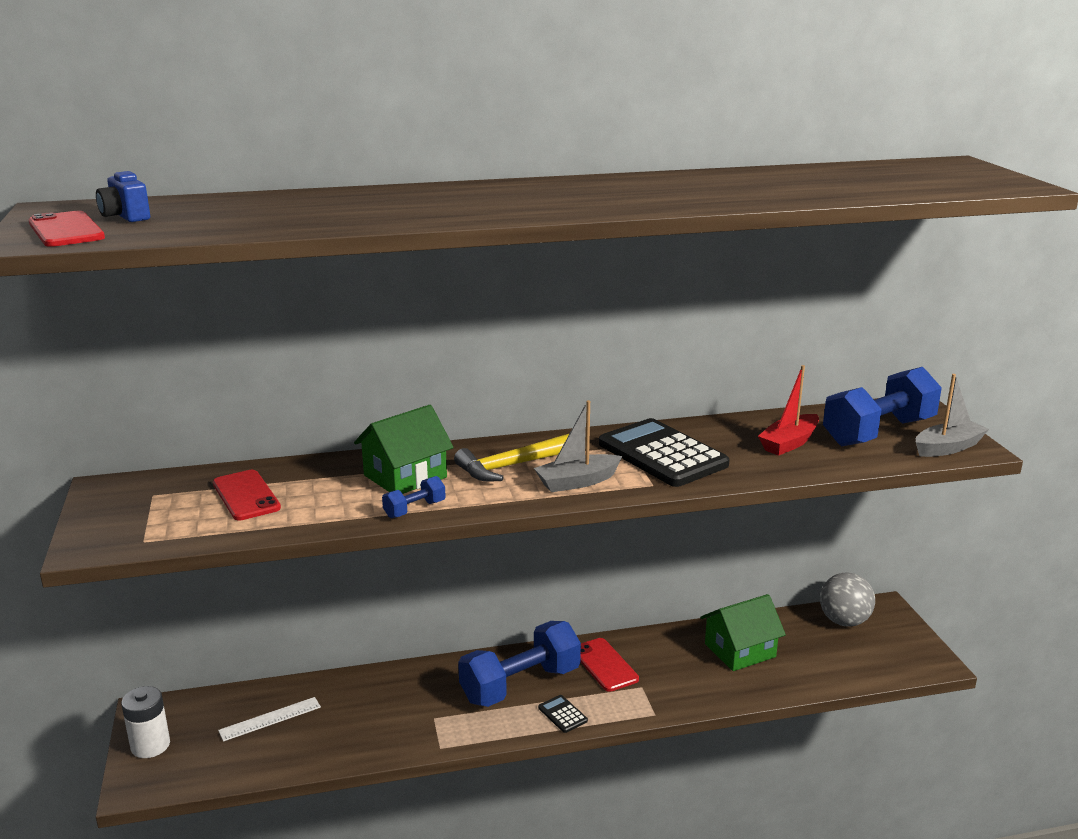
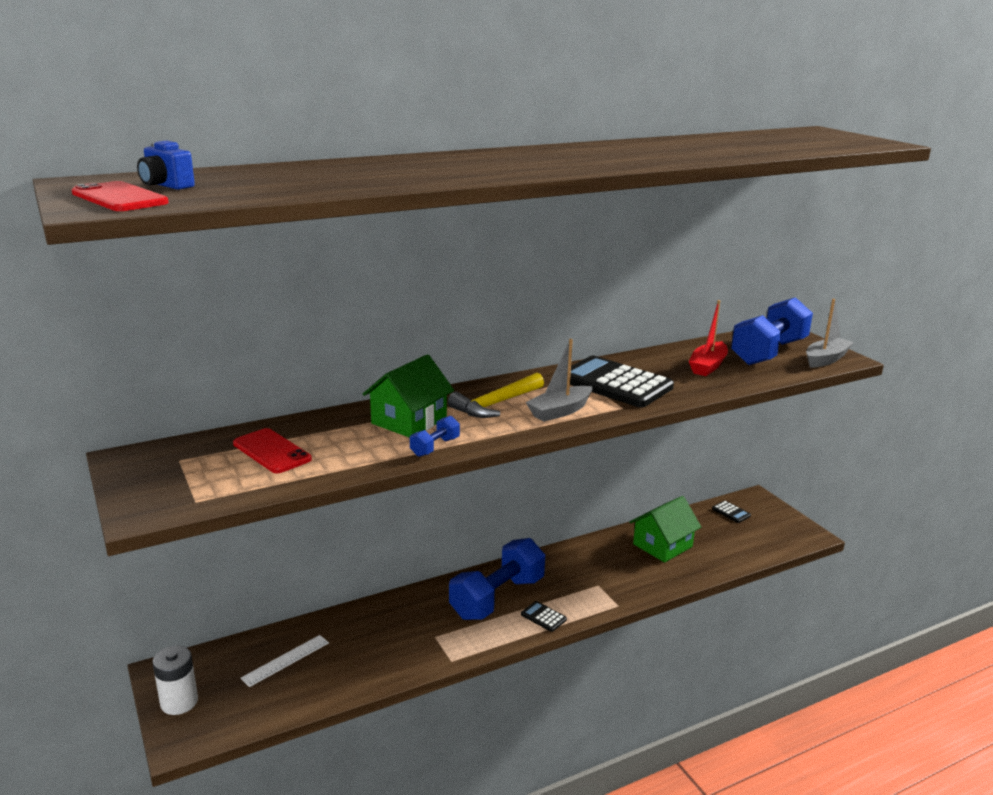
camera: 15 degrees left, 0 degrees up
(604, 665) = (560, 572): red phone -> none
(844, 621) = (731, 512): grey ball -> black calculator

